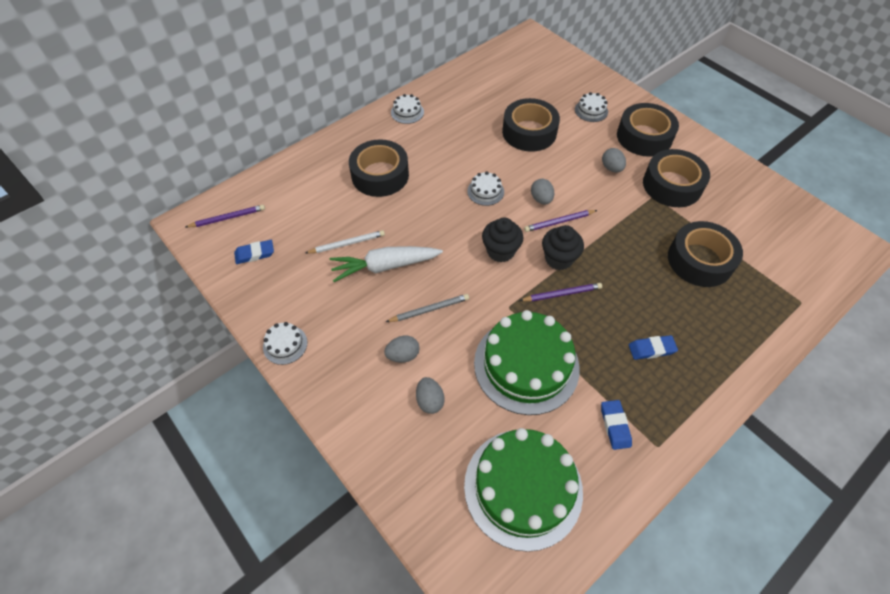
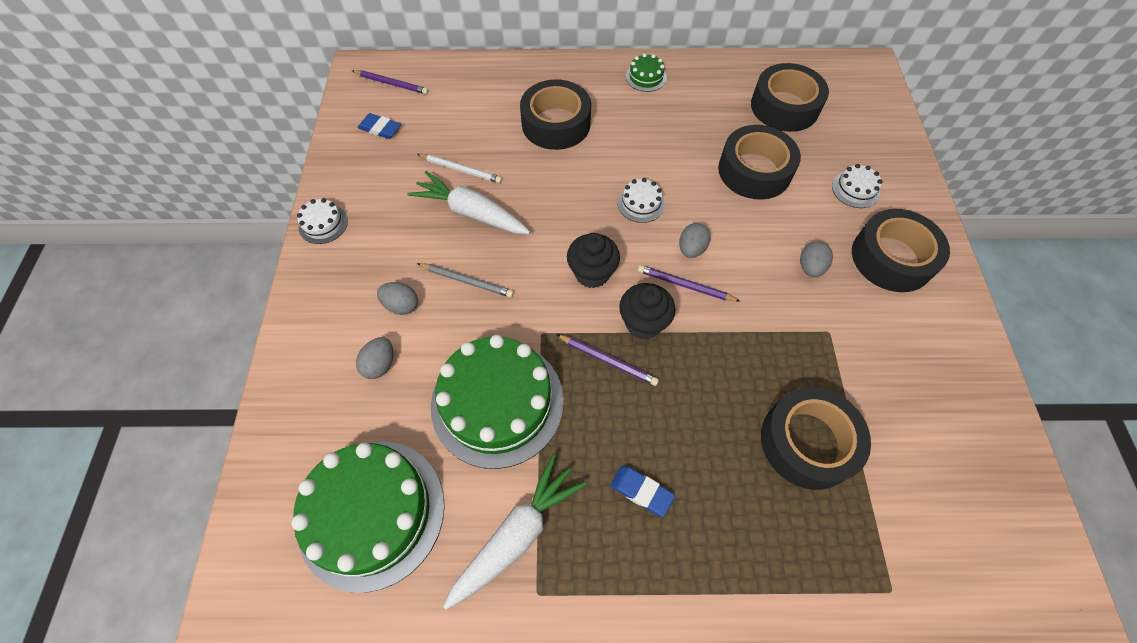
camera: 40 degrees right, 5 degrees up
(407, 112) = (646, 77): white cake -> green cake
(615, 425) = (517, 534): blue eraser -> white carrot
(672, 185) = (867, 335): black tape -> black tape (784, 106)

